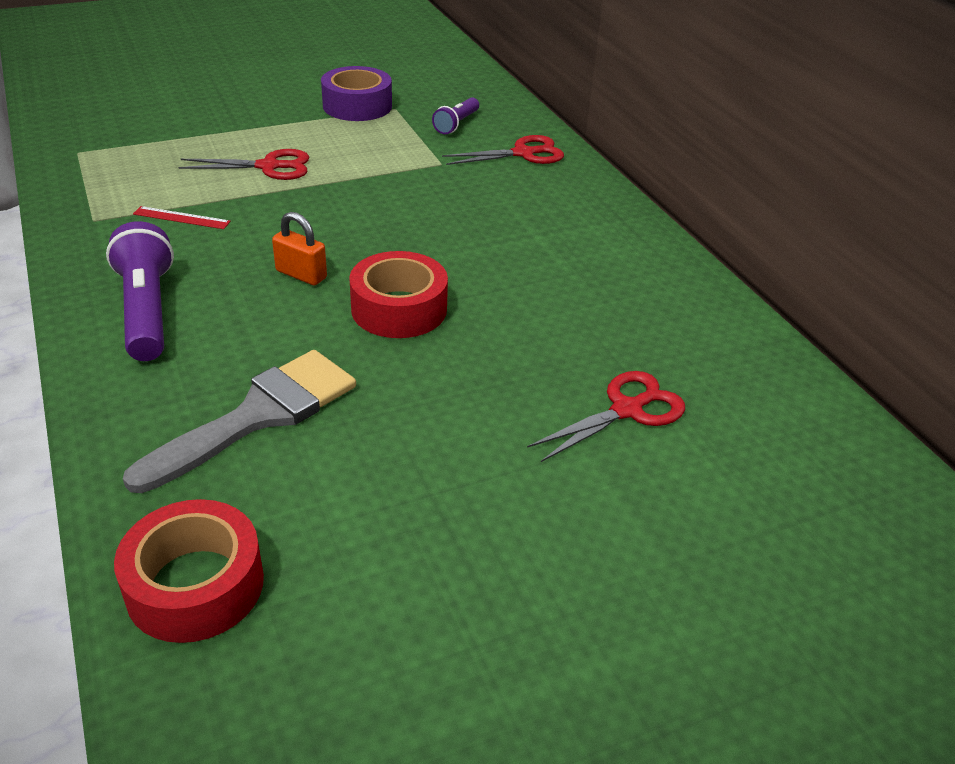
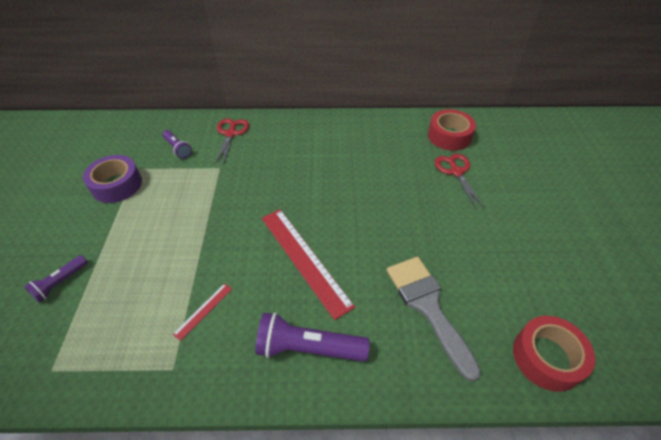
camera: 65 degrees left, 10 degrees up
(189, 121) = (60, 283): none -> purple flashlight
(269, 167) = (166, 248): red scissors -> none
(301, 274) = (304, 259): orange padlock -> red ruler
(399, 309) = (355, 225): red tape -> red tape (449, 136)

